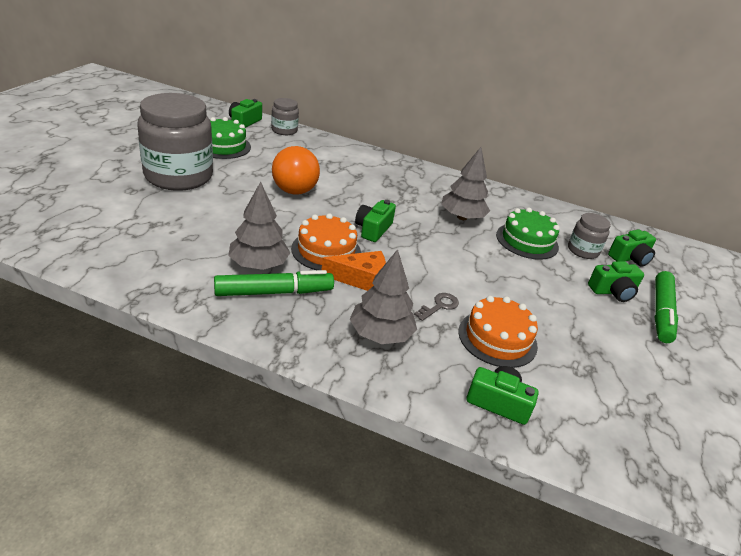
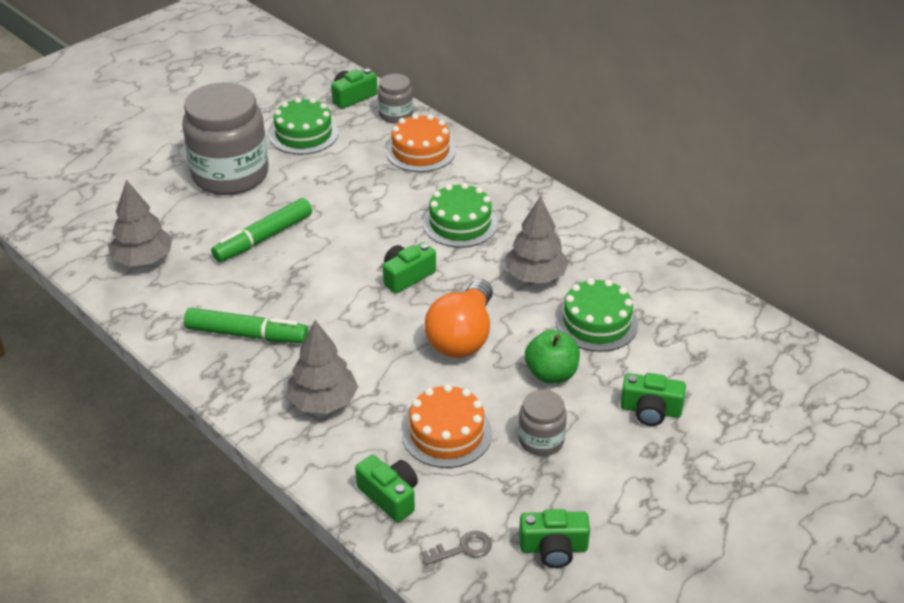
camera: 30 degrees right, 5 degrees up
(258, 265) = (250, 300): grey tree -> grey tree (143, 259)
(294, 185) = (354, 201): orange light bulb -> orange light bulb (462, 337)
(326, 250) = (332, 295): orange cake -> orange cake (420, 151)
(361, 279) = (347, 336): orange cheese -> none
(383, 191) = (460, 223): none -> green cake
(439, 306) = (411, 384): grey key -> grey key (463, 549)
(530, 279) = (551, 374): none -> green apple
(582, 250) = (665, 349): grey jar -> grey jar (541, 440)
(630, 258) = (726, 371): green camera -> green camera (553, 548)
(661, 312) = (690, 449): green marker -> green marker (263, 238)

